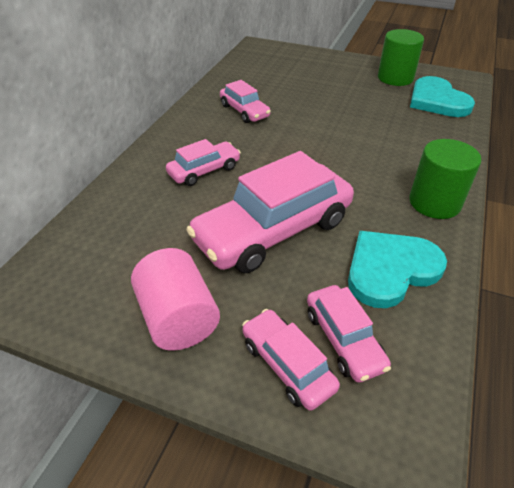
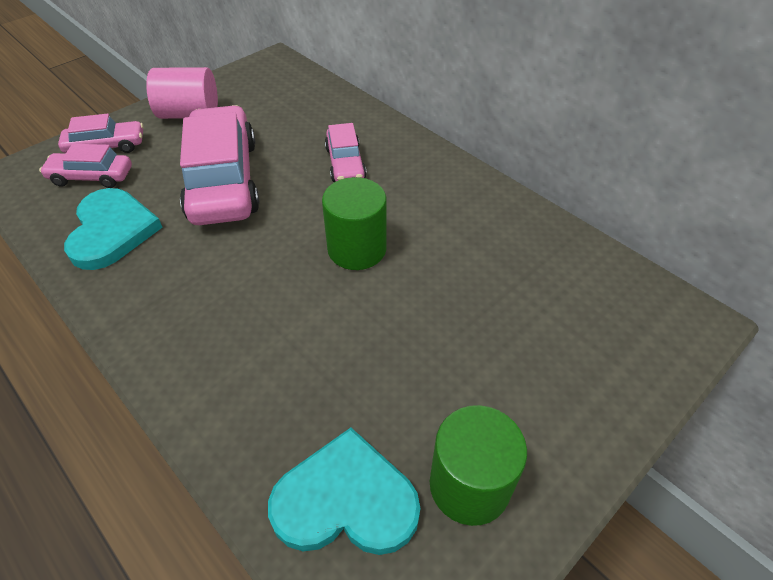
camera: 115 degrees right, 5 degrees up
(244, 111) = (451, 227): pink car -> none
(434, 203) = (144, 316): green cylinder -> green cylinder (357, 249)

